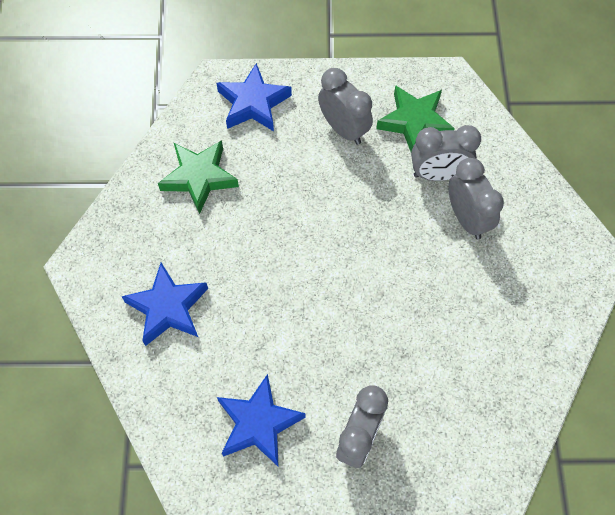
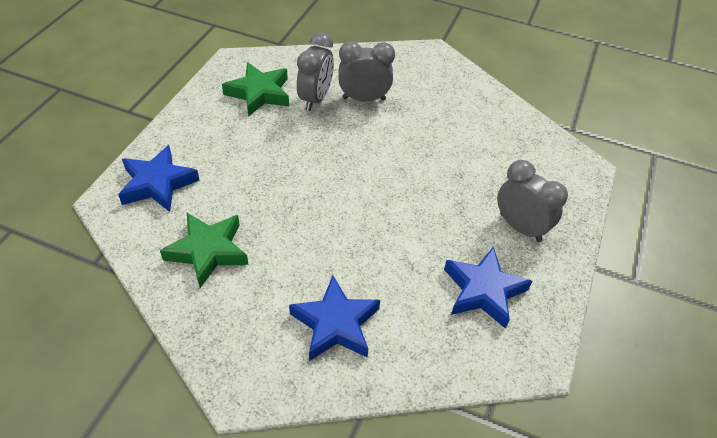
camera: 70 degrees left, 15 degrees down
(343, 129) = (233, 135): grey clock -> none

